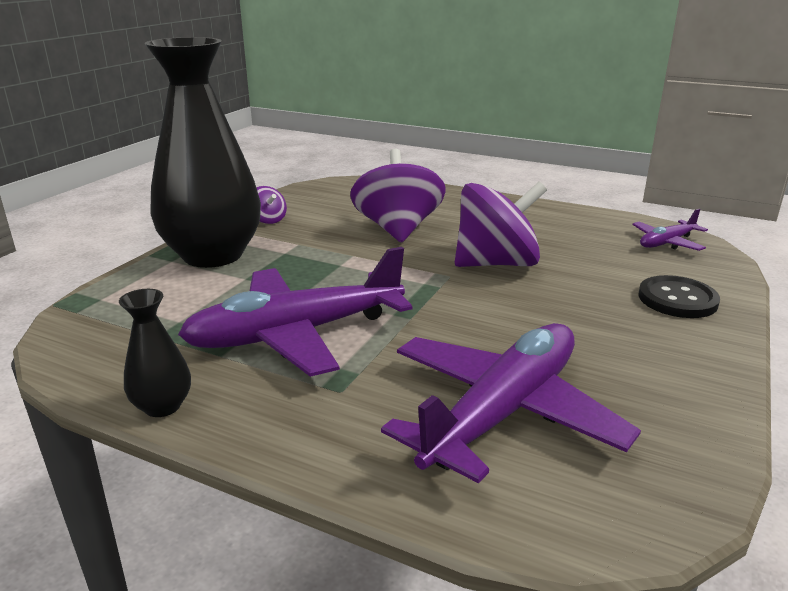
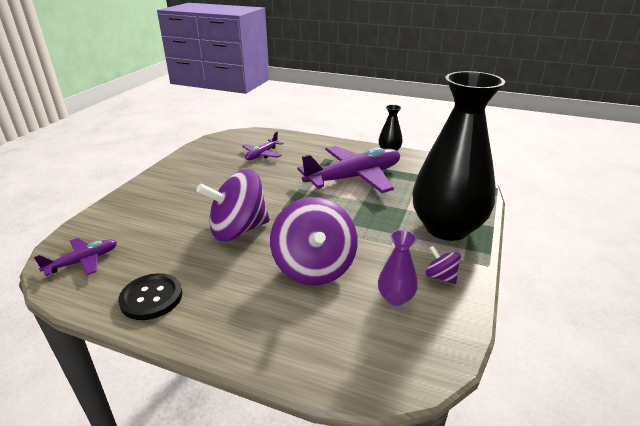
camera: 175 degrees right, 5 degrees up
(324, 210) = (395, 298): none -> purple vase
(503, 412) = (262, 154): purple plane -> purple plane, size x0.48
(677, 299) = (138, 206): black button -> black button (151, 298)

